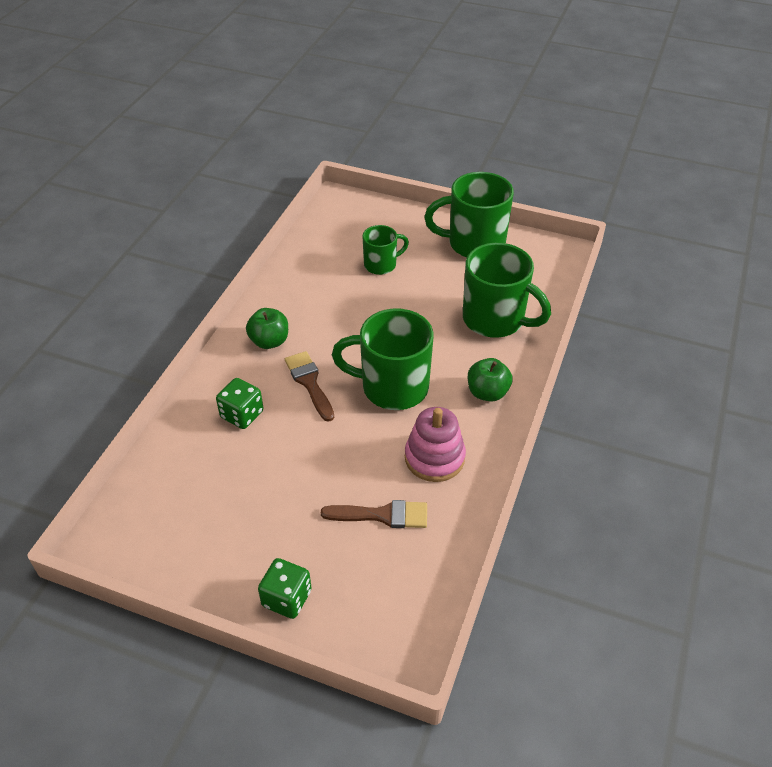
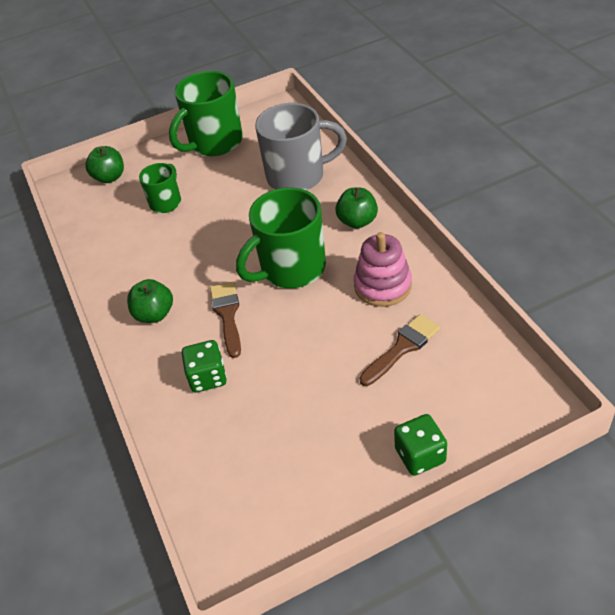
camera: 40 degrees left, 0 degrees up
(309, 382) = (227, 315): brown brush -> brown brush turned 60 degrees clockwise
(371, 215) = (109, 177): none -> green apple
(495, 319) = (298, 176): green mug -> grey mug

